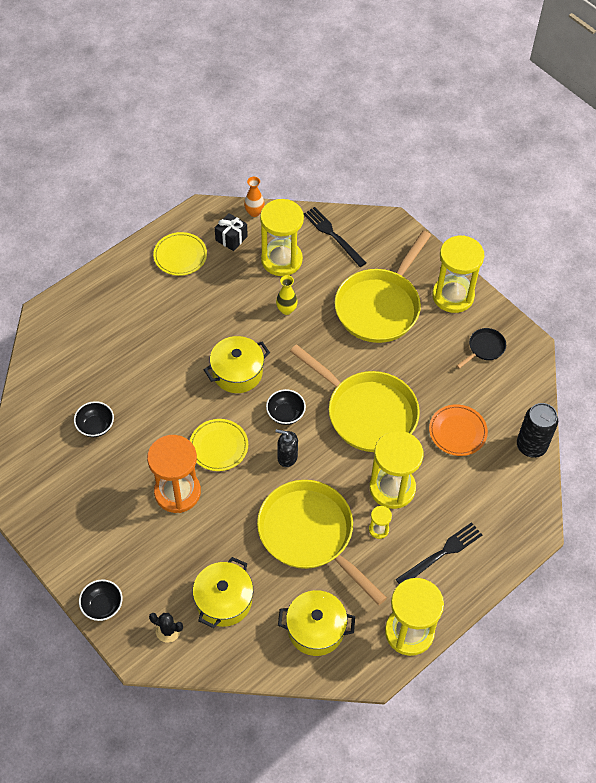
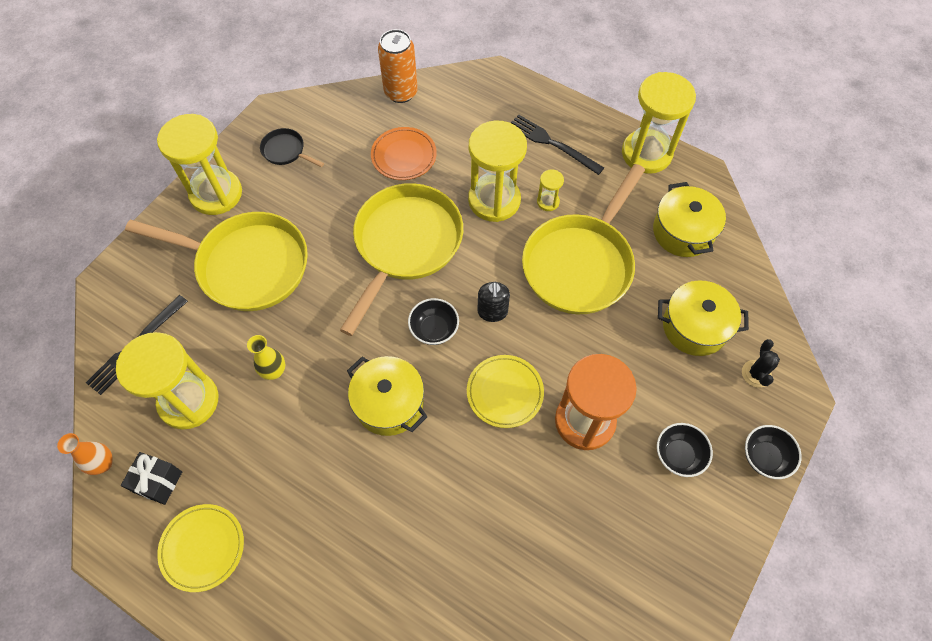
camera: 105 degrees left, 5 degrees up
(95, 426) = (529, 564): black bowl -> black bowl (678, 455)
(531, 446) = (401, 92): black can -> orange can

